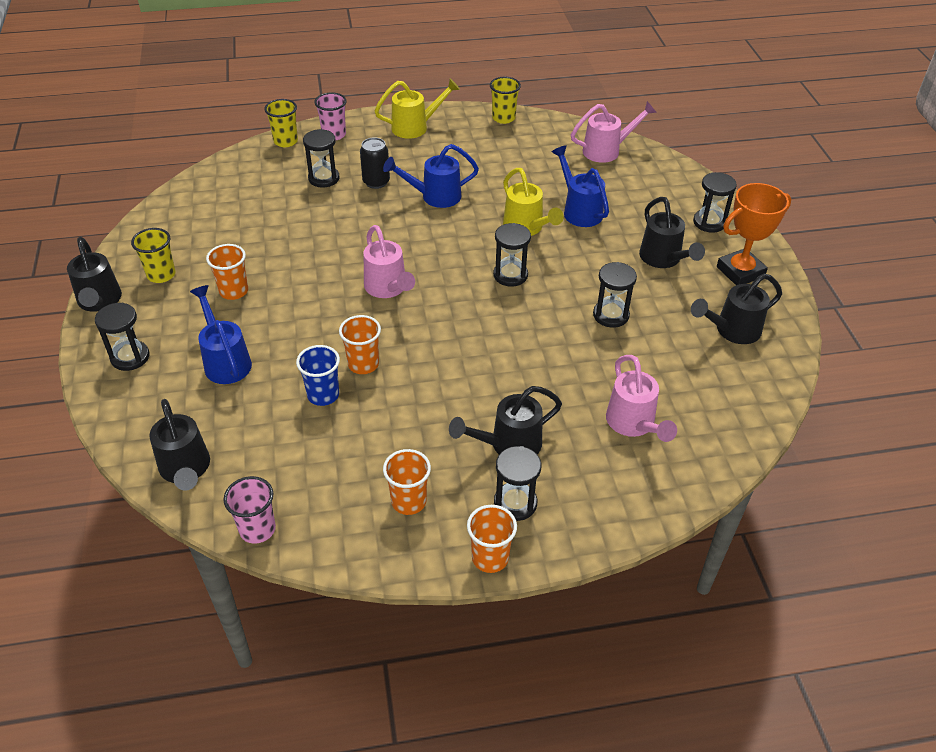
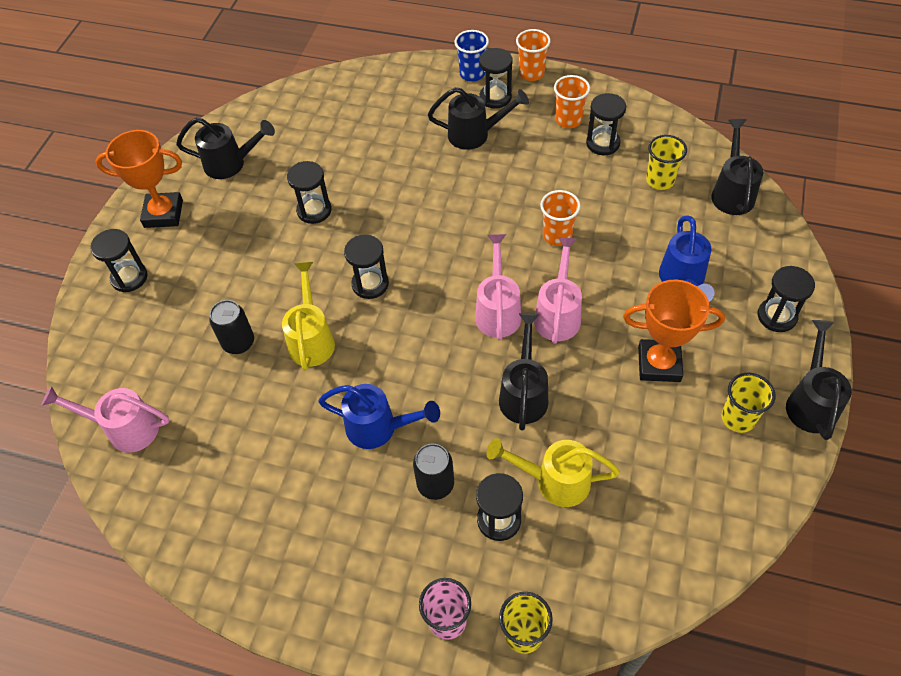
camera: 150 degrees left, 10 degrees up
(234, 291) = (659, 364): orange cup -> orange trophy
(257, 529) = (683, 134): pink cup -> none
(323, 395) = (603, 219): blue cup -> blue cup (472, 74)
(354, 483) = (603, 143): none -> black hourglass
(415, 127) = (325, 587): yellow watering can -> yellow watering can (554, 481)
(503, 118) = (194, 555): yellow cup -> yellow cup (660, 180)
(579, 210) = (238, 343): blue watering can -> black can
(633, 424) = (374, 120): pink watering can -> pink watering can (558, 314)
(663, 259) = (215, 251): black watering can -> black watering can (524, 393)

